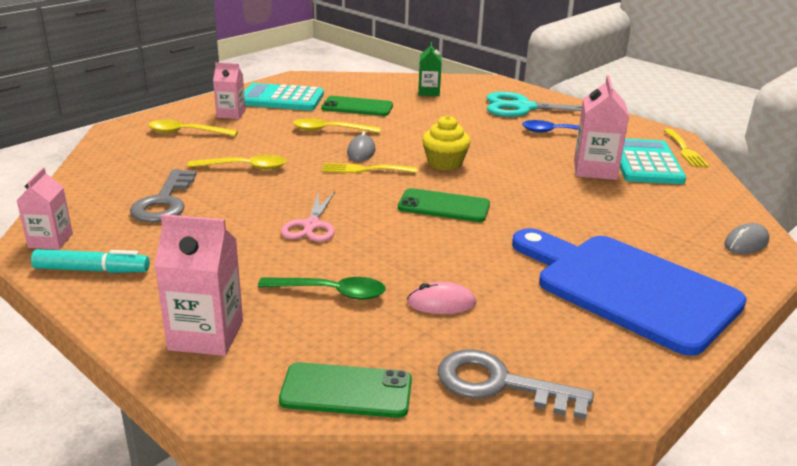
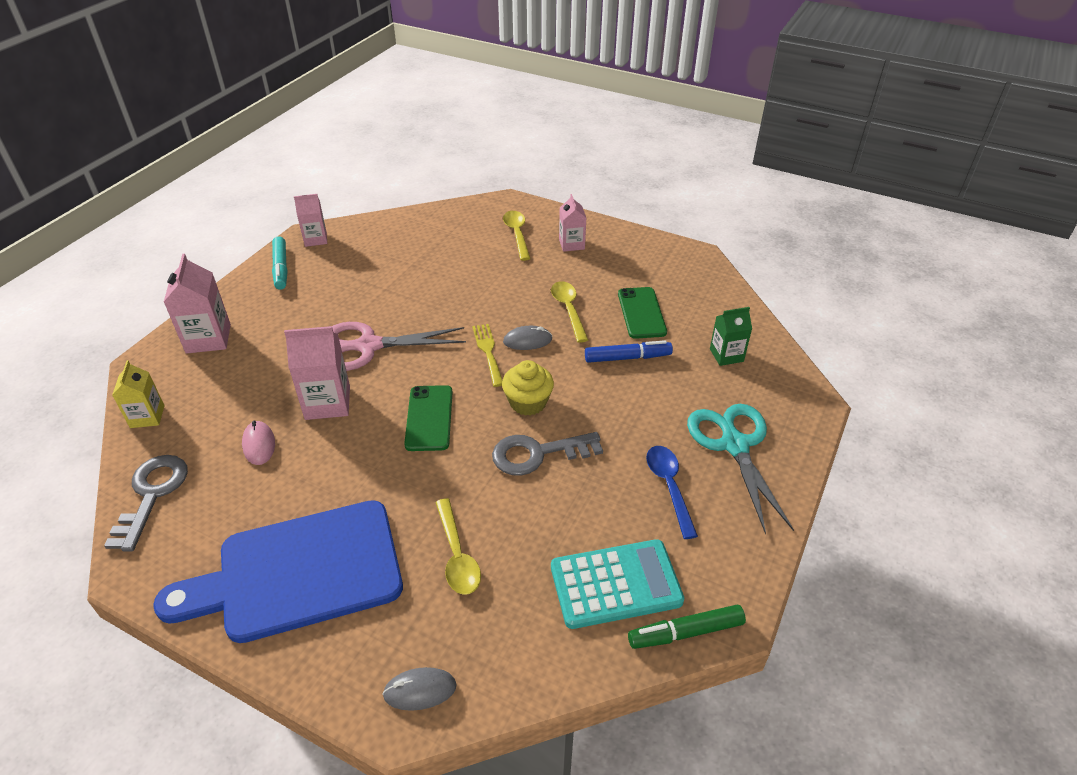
camera: 75 degrees right, 15 degrees up
(164, 202) = (385, 264): grey key -> grey key (538, 454)
(245, 167) = (462, 283): yellow spoon -> yellow spoon (457, 555)
(281, 99) = (629, 261): turquoise calculator -> none
(311, 226) = (368, 346): pink scissors -> pink scissors, size x1.59
(331, 292) = (267, 381): green spoon -> none
(346, 391) = (147, 416): green phone -> yellow carton
(410, 121) = (627, 358): none -> blue marker
(595, 170) = (569, 531): pink carton -> pink carton (327, 403)
(628, 288) = (299, 572): blue cutting board -> blue cutting board turned 135 degrees counterclockwise
(685, 150) = (685, 632): yellow fork -> green marker
(746, 243) = (420, 690): grey mouse -> grey mouse turned 45 degrees counterclockwise

